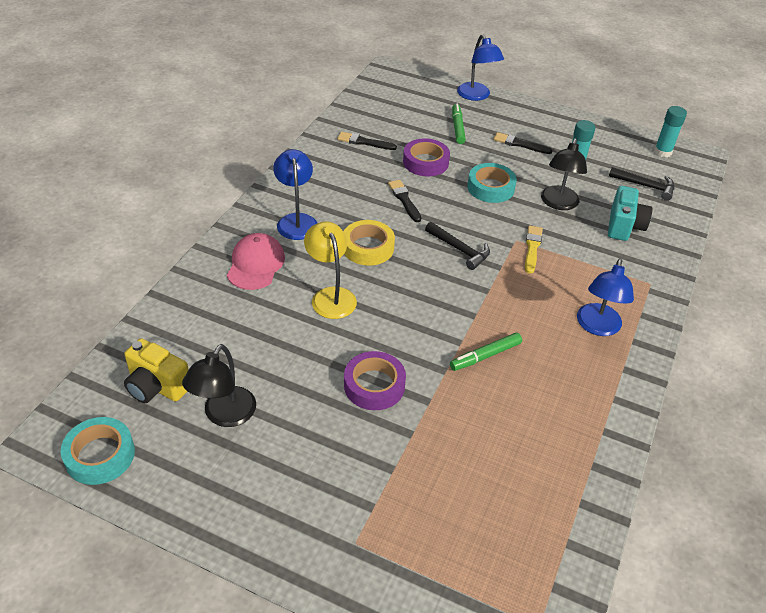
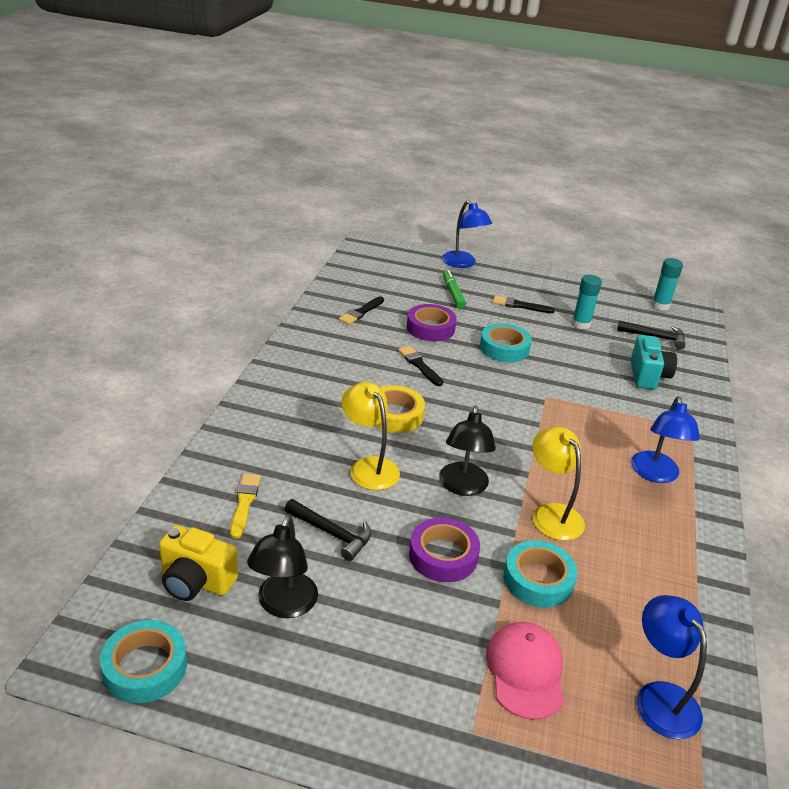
camera: 10 degrees left, 10 degrees down
(255, 264) = (277, 441): pink cap -> pink cap (525, 671)
(296, 221) = (310, 393): blue lamp -> blue lamp (660, 697)
(364, 142) = (361, 312): black brush -> black brush turned 60 degrees counterclockwise
(453, 416) = (538, 579): none -> turquoise tape
(460, 249) = (492, 410): black hammer -> black hammer (332, 533)
(485, 356) = (552, 514): green marker -> yellow lamp
(532, 248) = (565, 402): yellow brush -> yellow brush (244, 503)
(558, 203) = (576, 359): black lamp -> black lamp (462, 487)

